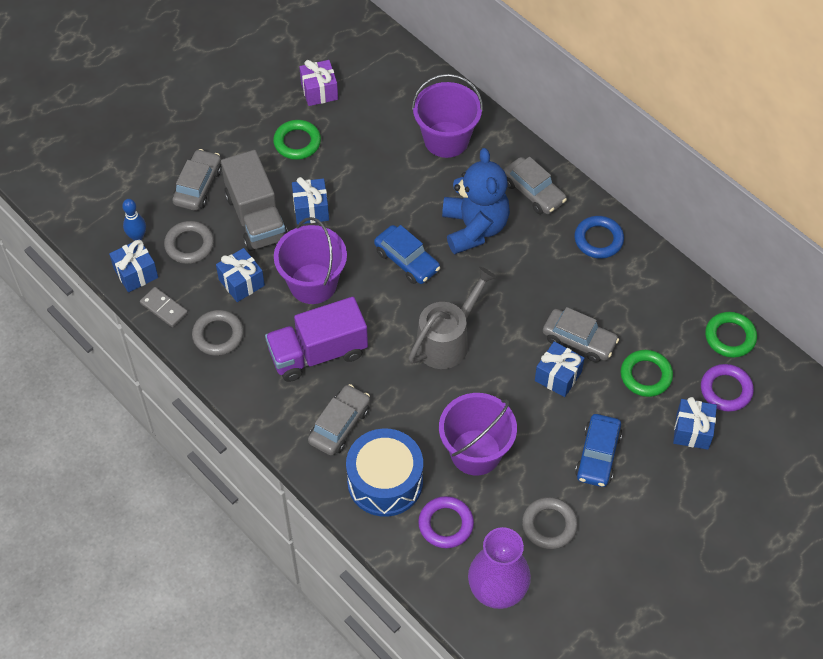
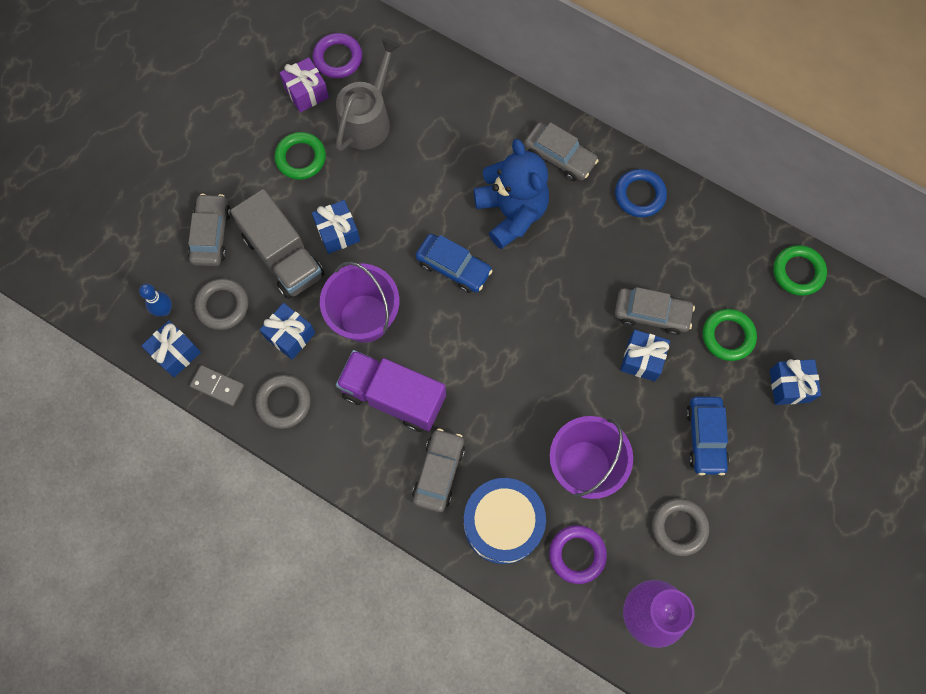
camera: 15 degrees left, 15 degrees up
(318, 353) = (393, 396): purple truck -> purple truck turned 60 degrees clockwise
(446, 139) = (454, 117): purple bucket -> none
(447, 340) = (520, 348): grey watering can -> grey watering can (368, 119)
(726, 390) = (810, 332): purple ring -> purple ring (338, 58)

